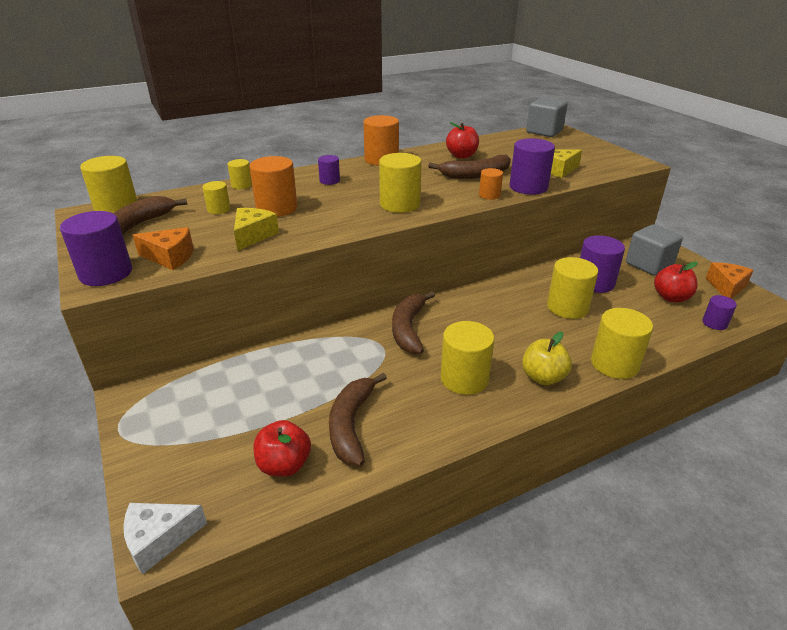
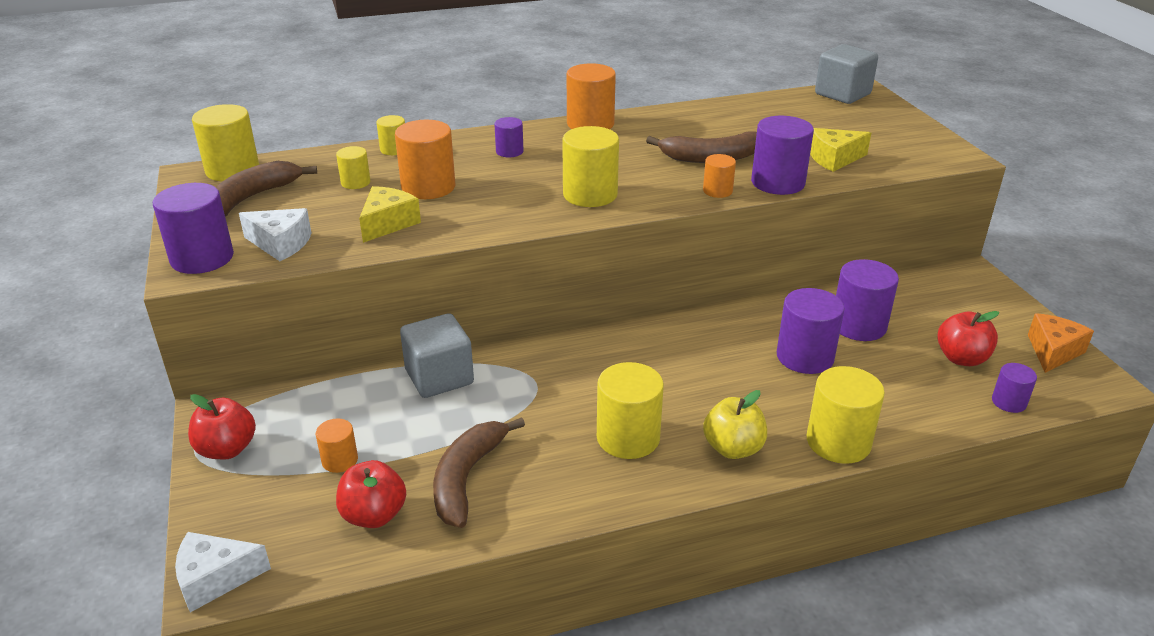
camera: 10 degrees right, 0 degrees up
(170, 257) = (281, 244): orange cheese -> white cheese
(244, 424) = (340, 460): none -> orange cylinder
(408, 329) = (577, 363): brown banana -> none
(461, 156) = (704, 126): red apple -> red apple (227, 449)
(567, 307) = (805, 357): yellow cylinder -> purple cylinder
(649, 265) = (950, 307): grey cube -> grey cube (439, 377)

